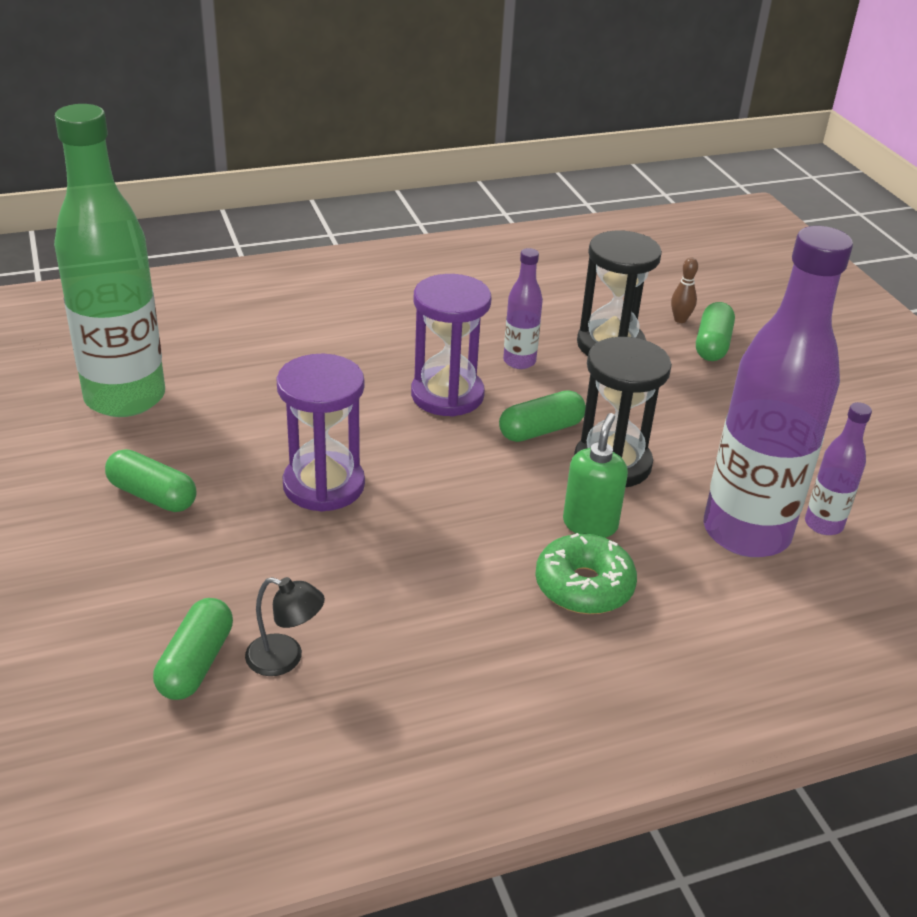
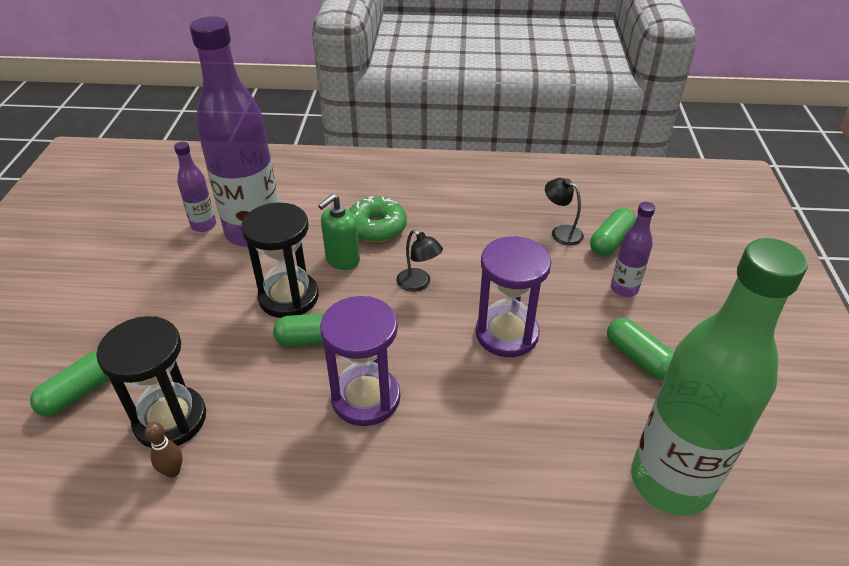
camera: 155 degrees left, 5 degrees up
(466, 518) = (418, 284): none -> black lamp
(519, 361) = (272, 422): purple bottle -> purple bottle (624, 289)
(680, 319) = (67, 436): brown bowling pin -> brown bowling pin (173, 471)

